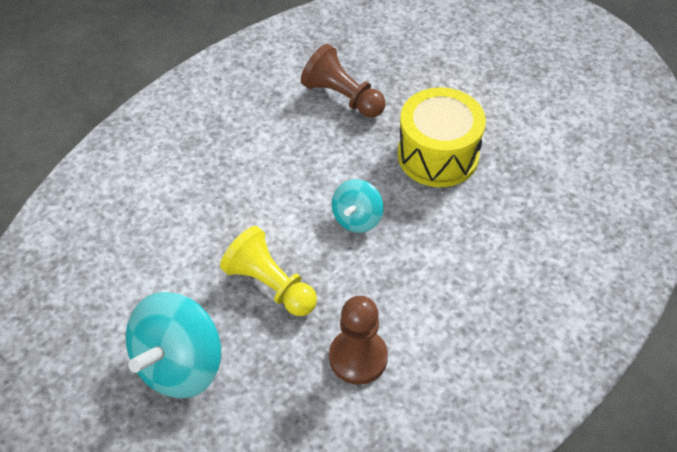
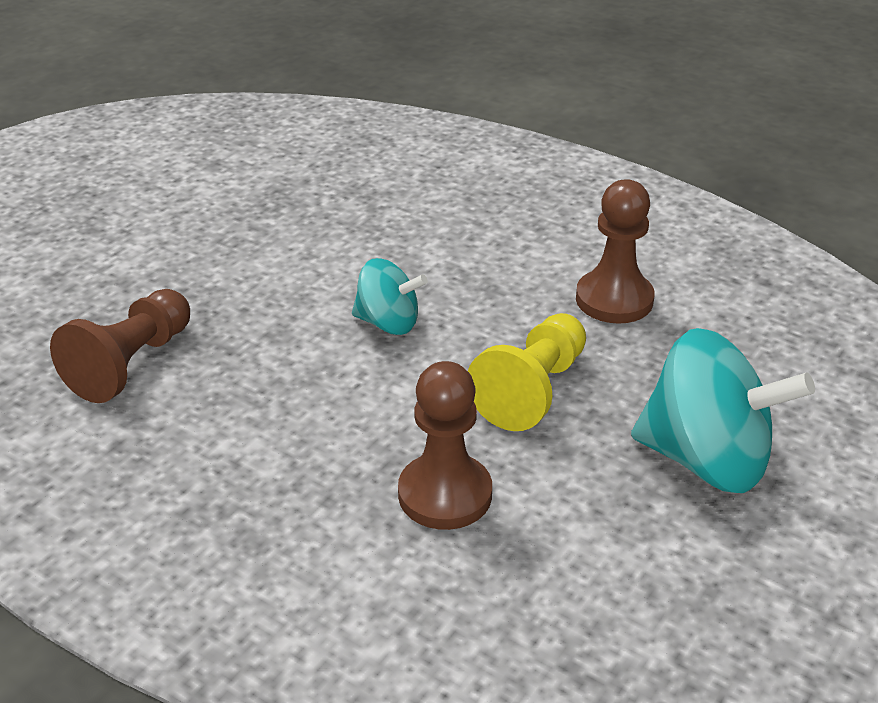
camera: 100 degrees left, 15 degrees down
(194, 226) = (445, 494): none -> brown pawn
(438, 155) = (256, 263): yellow drum -> none

